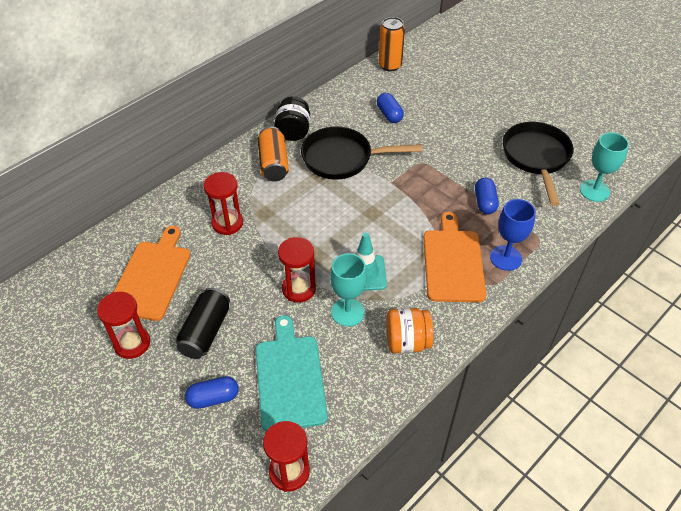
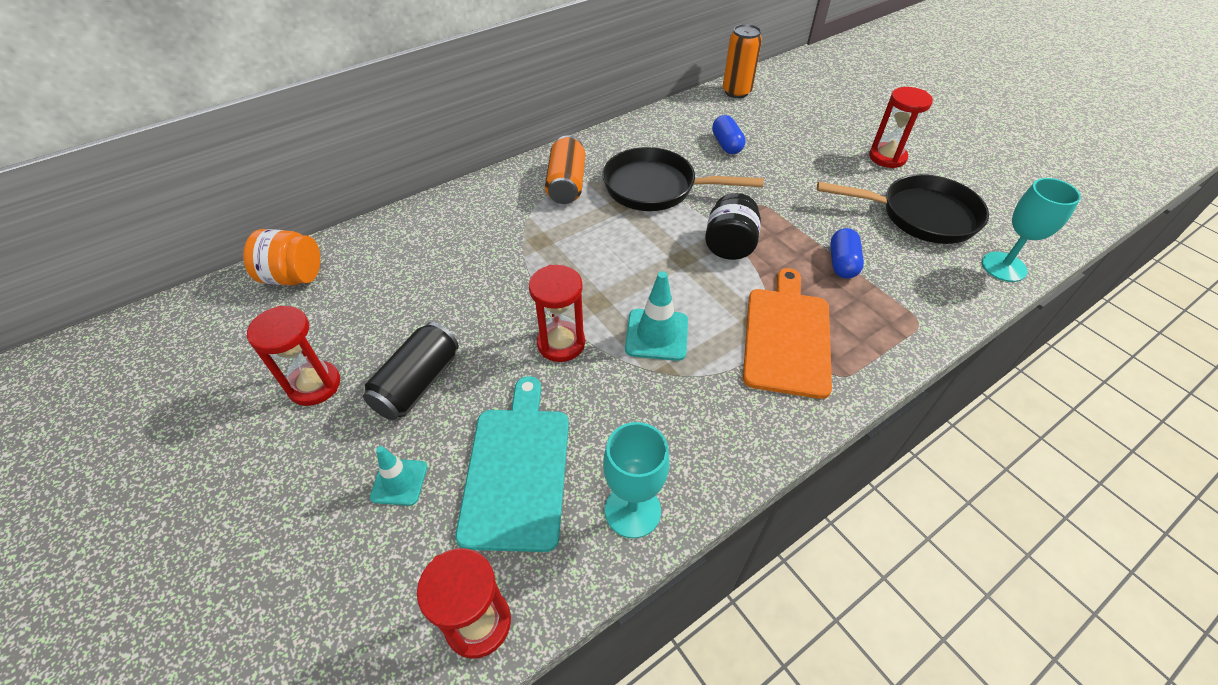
camera: 10 degrees right, 0 degrees up
(152, 277) = (371, 301): orange cutting board -> none
(213, 398) = (399, 482): blue capsule -> turquoise traffic cone
(227, 223) = (488, 247): red hourglass -> red hourglass (887, 157)
(293, 131) = (600, 151): black jar -> black jar (729, 245)
(348, 312) = (622, 385): turquoise goblet -> turquoise goblet (632, 510)
(407, 342) = (702, 442): orange jar -> orange jar (293, 277)
(505, 258) = (866, 341): blue goblet -> none
(536, 158) = (920, 216): black pan -> black pan turned 90 degrees clockwise

